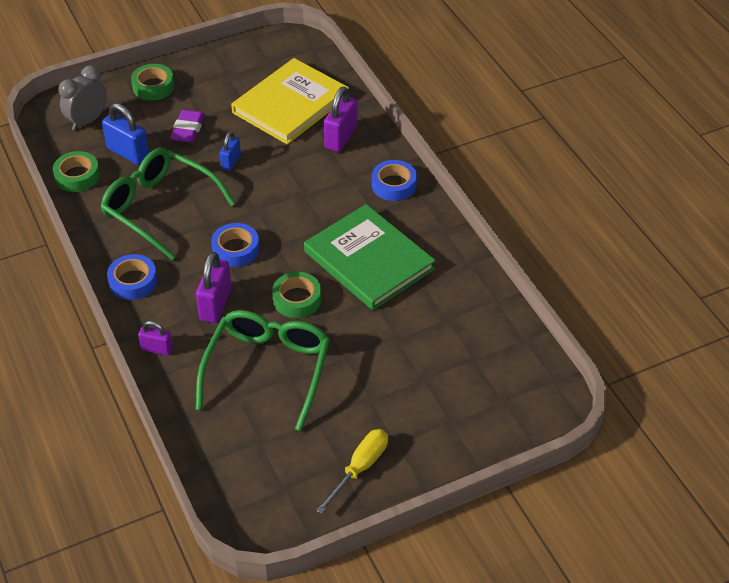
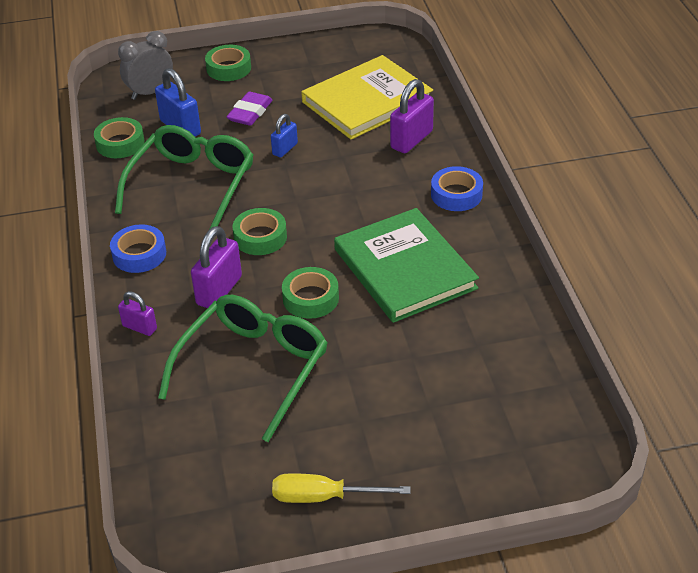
camera: 15 degrees right, 5 degrees down
(159, 207) = (193, 184): green glasses -> green glasses turned 60 degrees clockwise
(236, 249) = (260, 237): blue tape -> green tape
(360, 468) = (324, 497): yellow screwdriver -> yellow screwdriver turned 135 degrees counterclockwise

